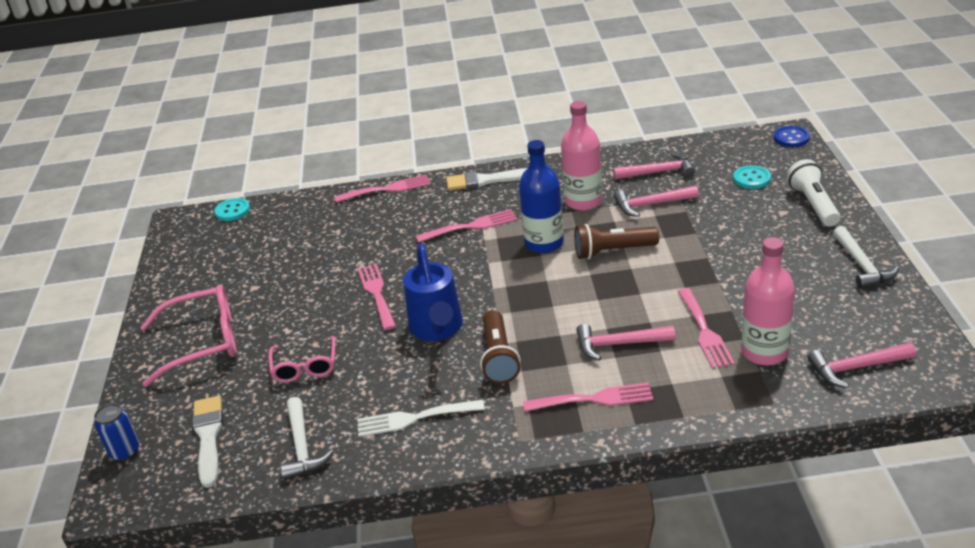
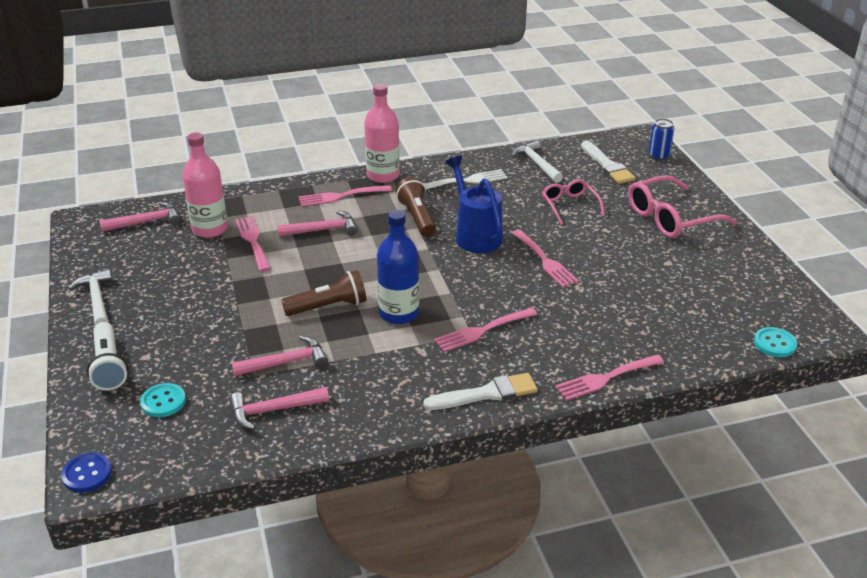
camera: 165 degrees right, 0 degrees up
(583, 201) = (363, 365): pink bottle -> pink bottle (383, 175)

